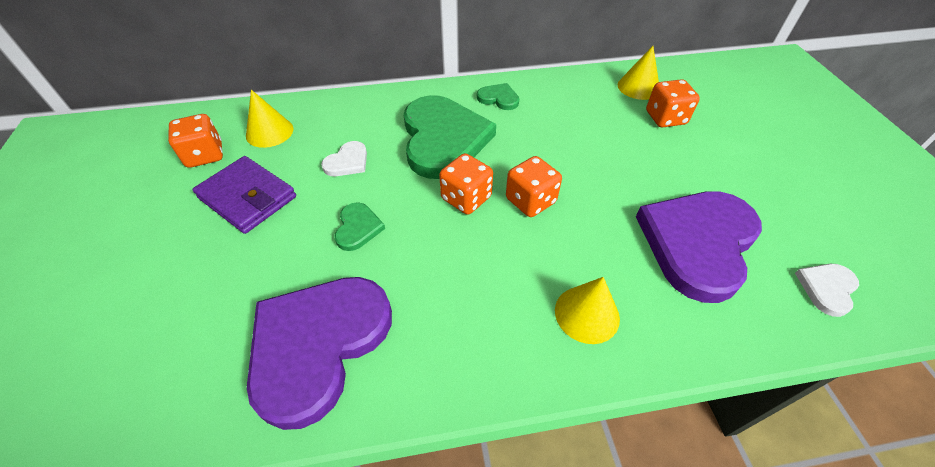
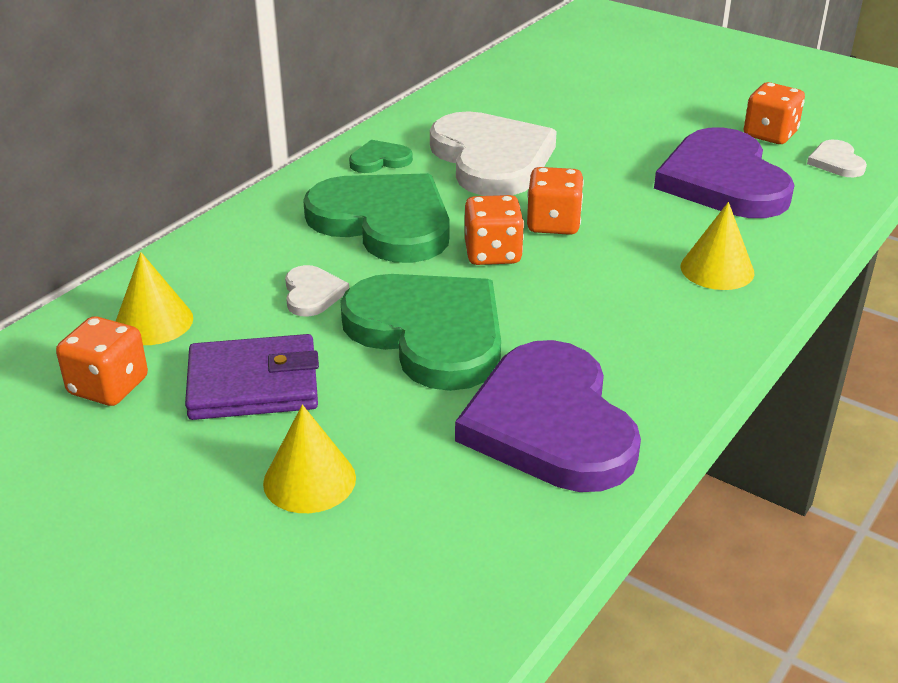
camera: 45 degrees left, 15 degrees down
(358, 228) = (429, 333): green heart -> green heart, size x2.31
(560, 132) = (491, 159): none -> white heart
(638, 87) = (503, 88): yellow cone -> yellow cone (309, 480)
(665, 118) = (566, 104): orange dice -> orange dice (770, 134)

